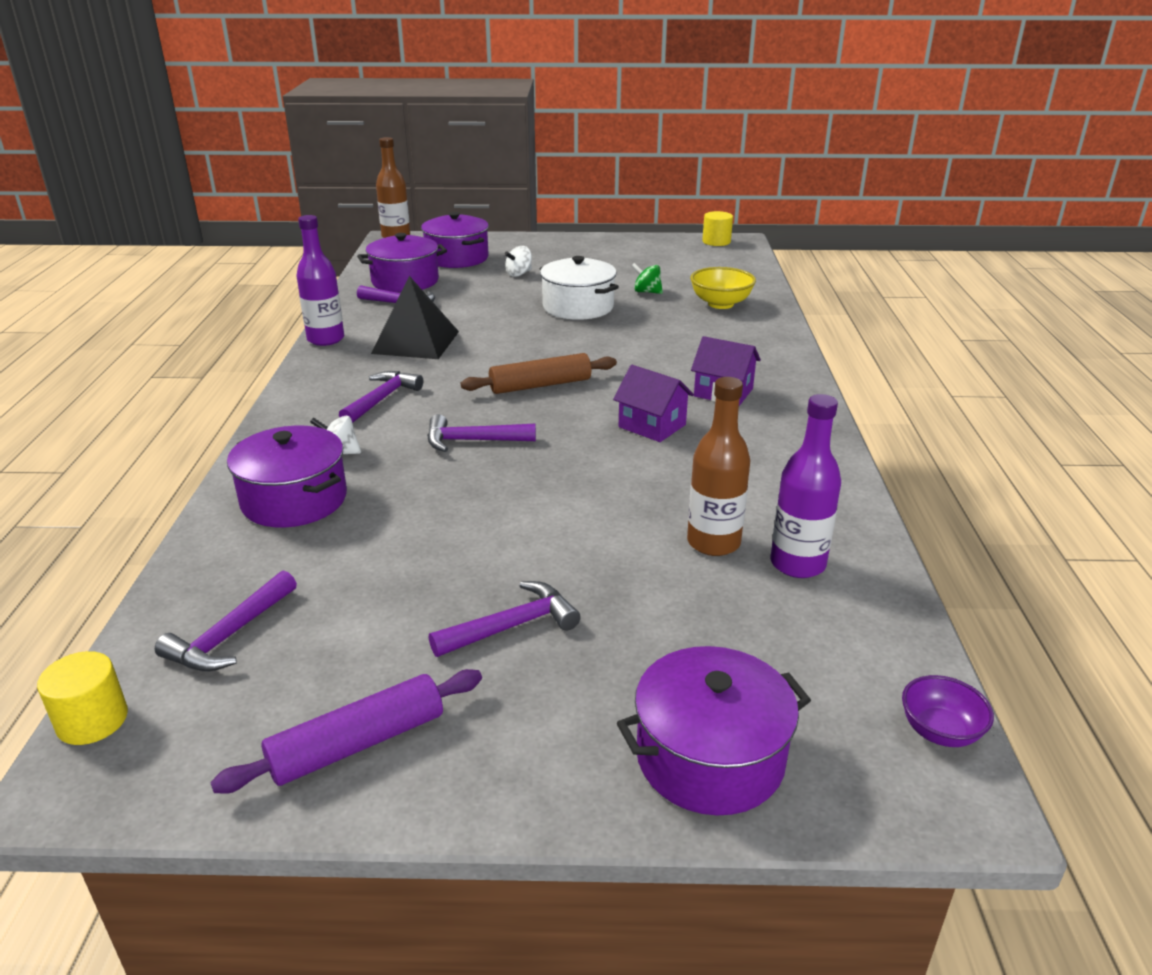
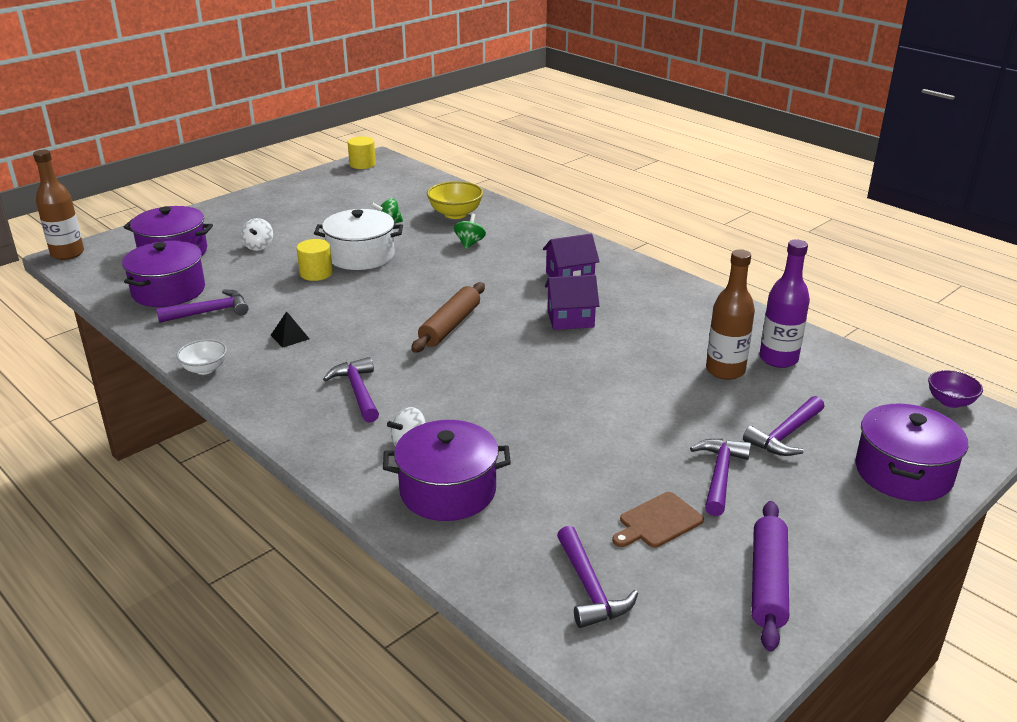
camera: 45 degrees left, 0 degrees up
(92, 720) = (616, 687): yellow cylinder -> yellow cylinder (316, 273)
(326, 339) = (205, 369): purple bottle -> white bowl
(381, 625) = (658, 522): none -> brown cutting board
(415, 342) = (290, 337): black pyramid -> black pyramid, size x0.43
(472, 441) = (483, 386): purple hammer -> purple hammer (785, 435)
(686, 330) = (469, 243): none -> green spinning top

